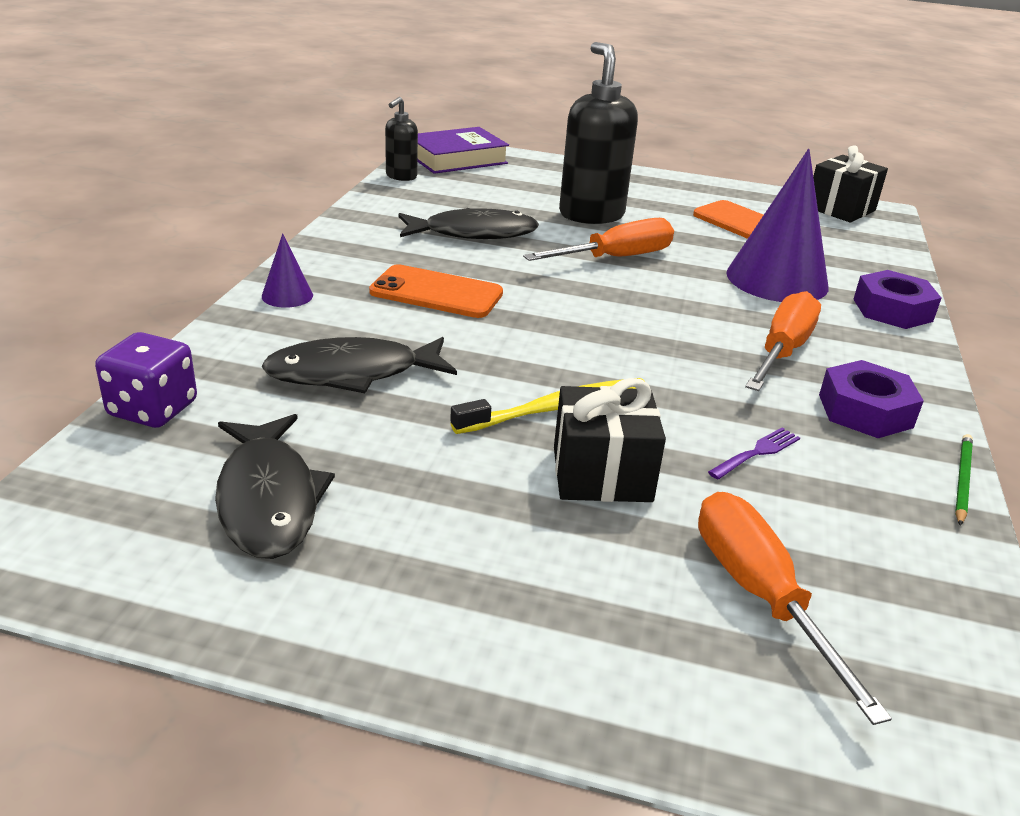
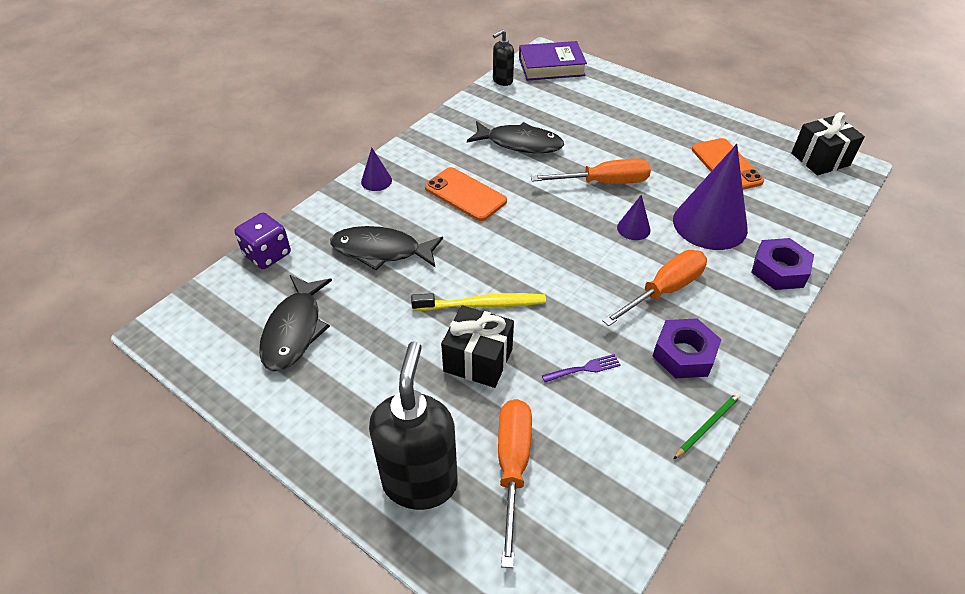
camera: 25 degrees right, 15 degrees up
(591, 215) = (613, 137): black soap dispenser -> black soap dispenser (420, 482)
(691, 296) = (633, 228): none -> purple cone

